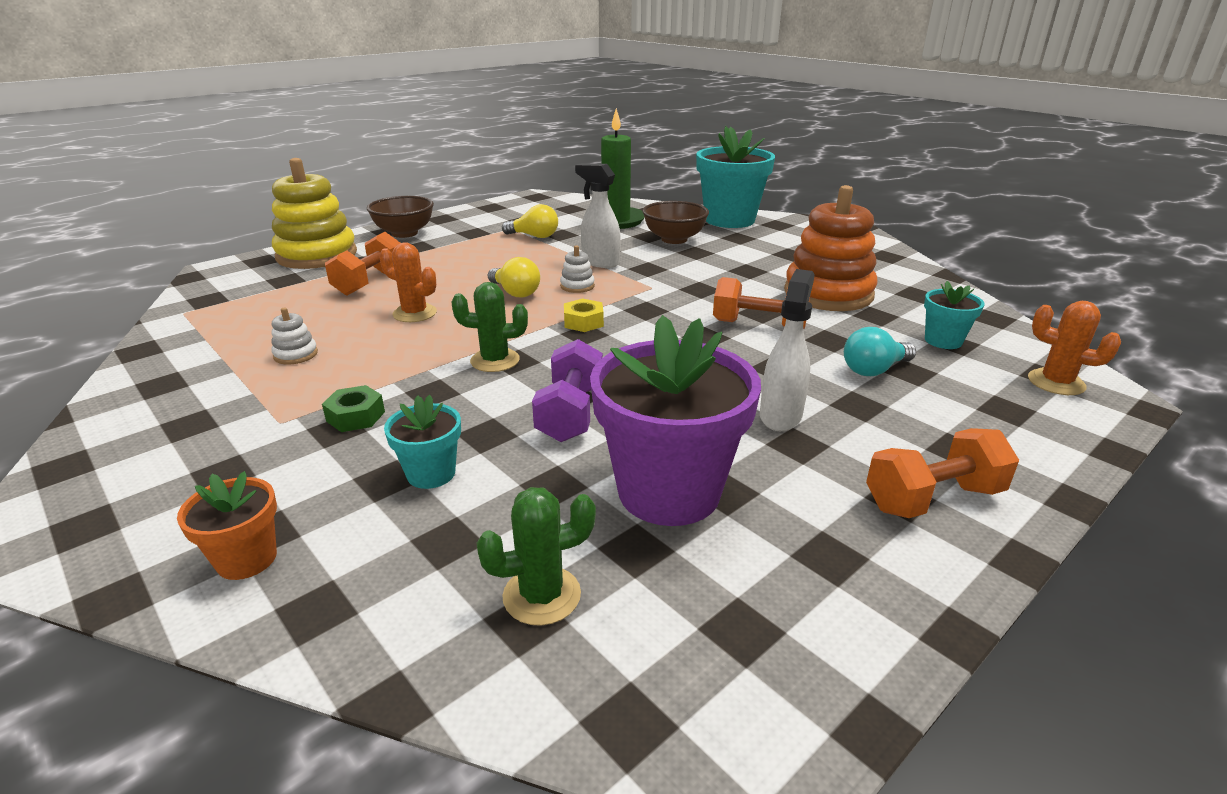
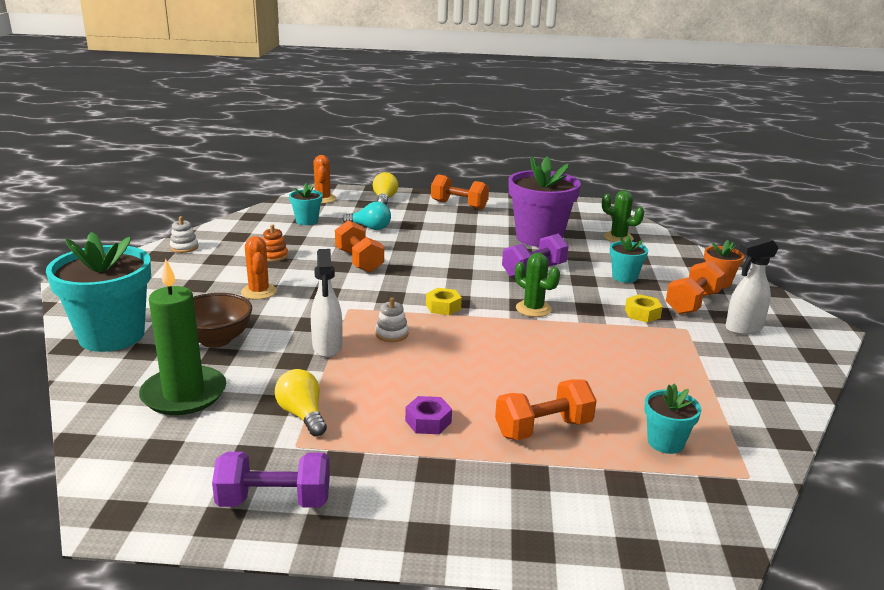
camera: 135 degrees left, 5 degrees down
(263, 307) = (665, 442): none -> turquoise flower pot
(285, 474) = (692, 303): none -> orange dumbbell
(296, 355) = (658, 372): white stacking toy -> white stacking toy (184, 247)
(317, 255) = (562, 520): yellow stacking toy -> none
(355, 416) = (642, 314): green nut -> yellow nut
(404, 233) = (414, 513): brown bowl -> none
(414, 313) = (542, 368): orange cactus -> orange cactus (259, 292)
(455, 259) = (428, 421): none -> purple nut
(480, 216) = (274, 501): none -> purple dumbbell
(515, 292) = (443, 351): yellow light bulb -> yellow light bulb (384, 199)
(780, 415) = (449, 234): white spray bottle -> white spray bottle (743, 328)
(828, 294) = (274, 256): orange stacking toy -> orange stacking toy, size x0.40

